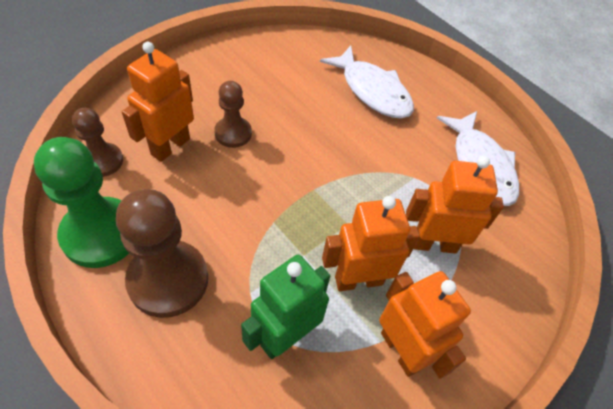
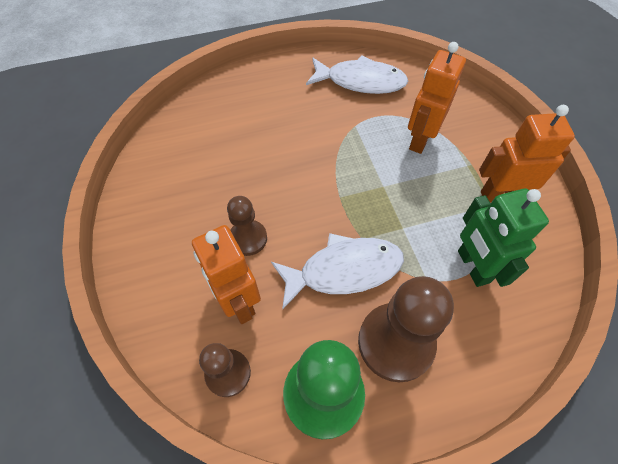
camera: 60 degrees left, 5 degrees up
(358, 280) = (437, 199): orange robot -> none
(372, 91) = (251, 114): white fish -> white fish (344, 270)

